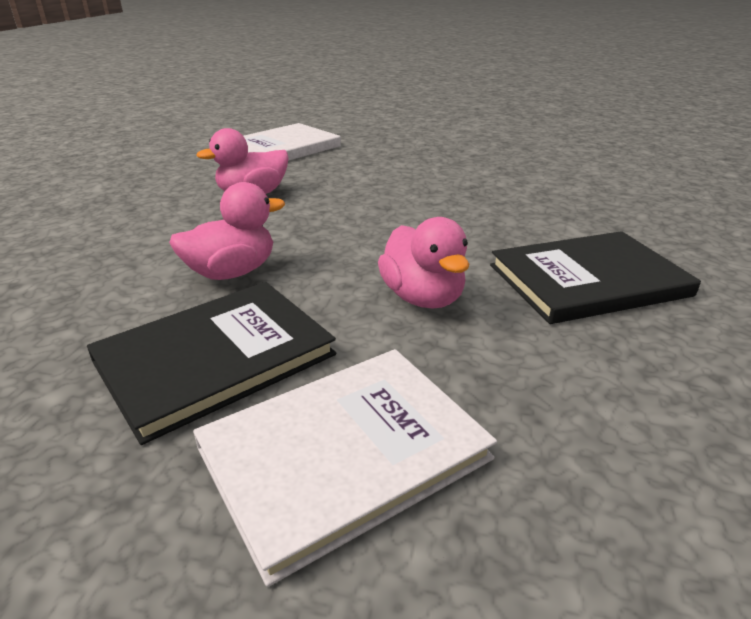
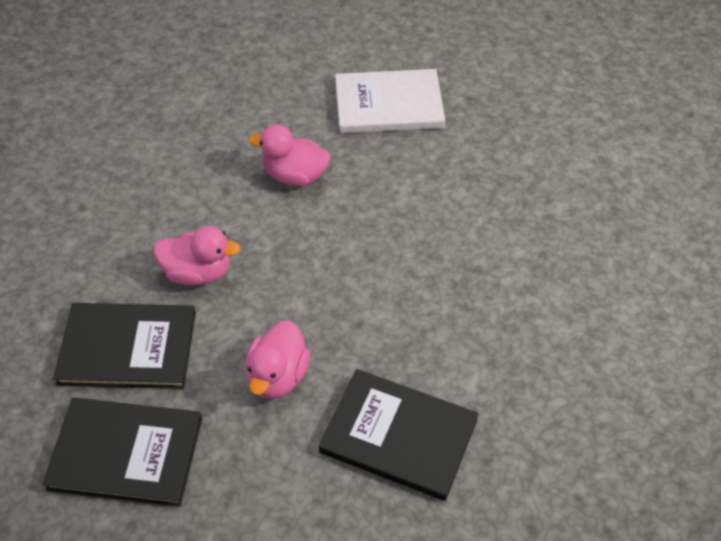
camera: 40 degrees right, 20 degrees up
(344, 453) = (126, 453): white book -> black book

